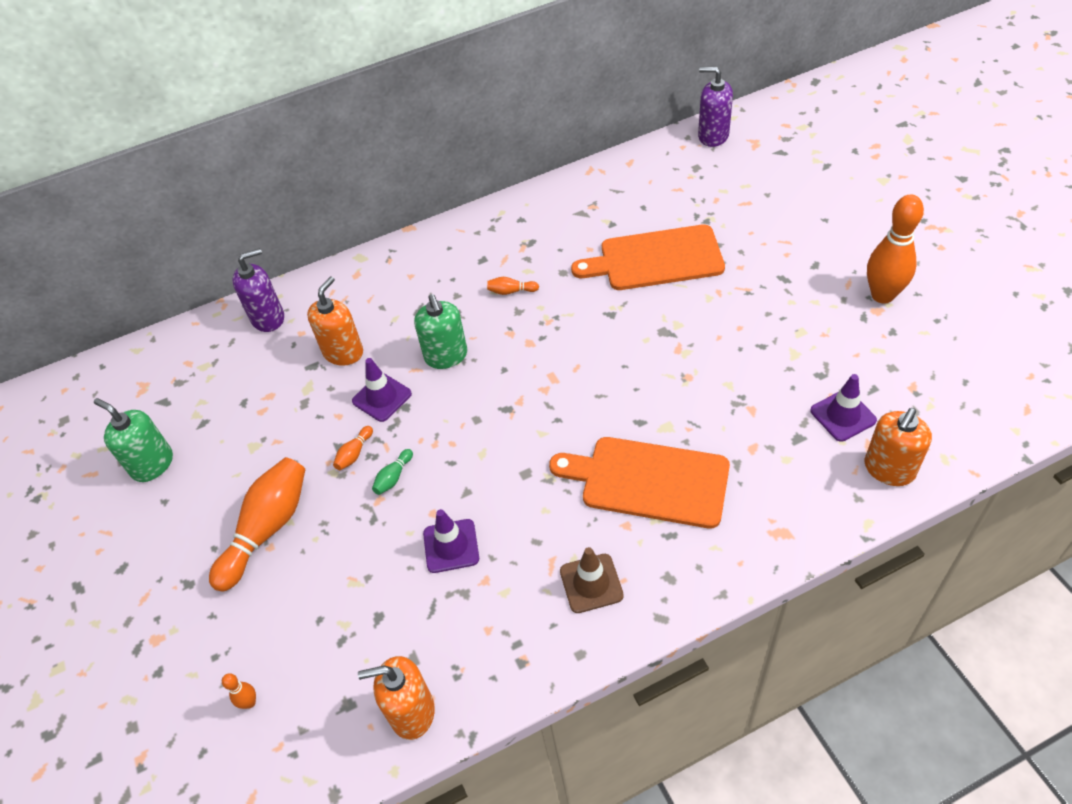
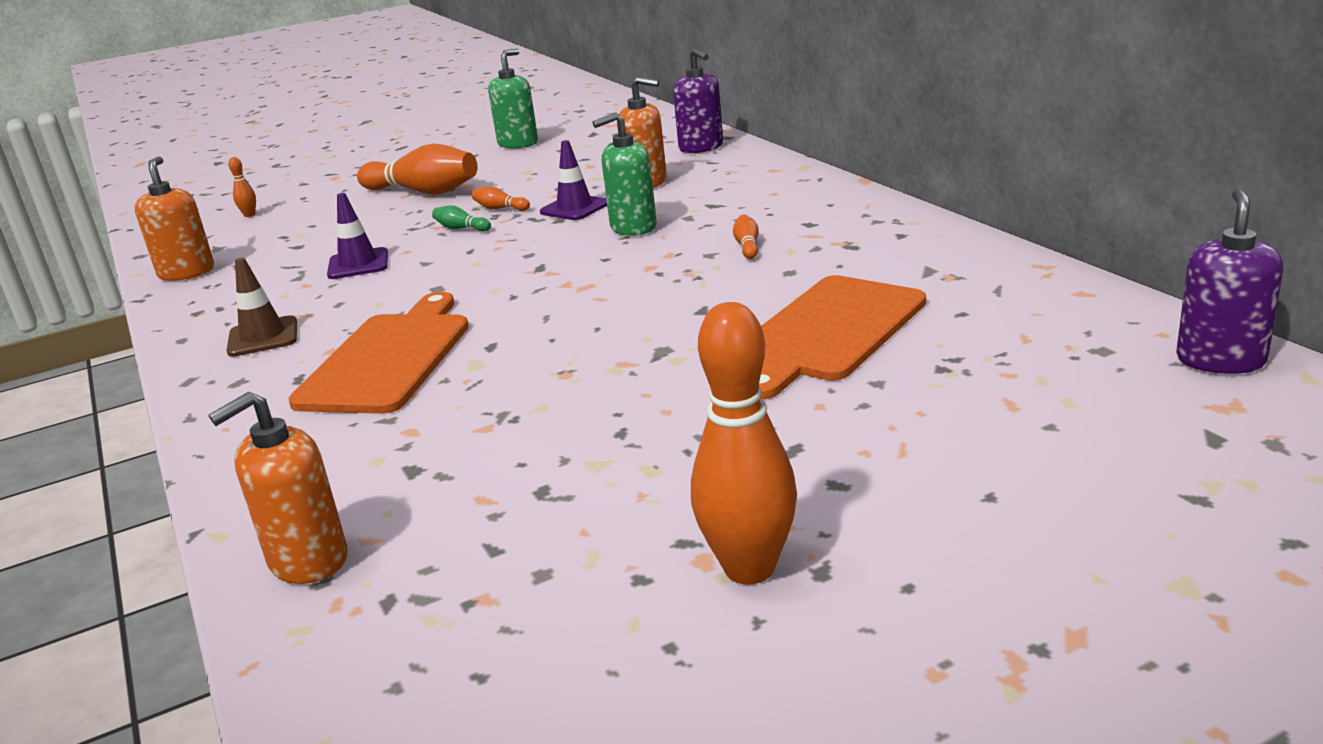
camera: 85 degrees right, 25 degrees down
(655, 259) = (828, 332): orange cutting board -> orange cutting board turned 135 degrees counterclockwise
(843, 415) = (442, 513): purple traffic cone -> none
(889, 469) = (308, 560): orange soap dispenser -> orange soap dispenser turned 75 degrees counterclockwise

